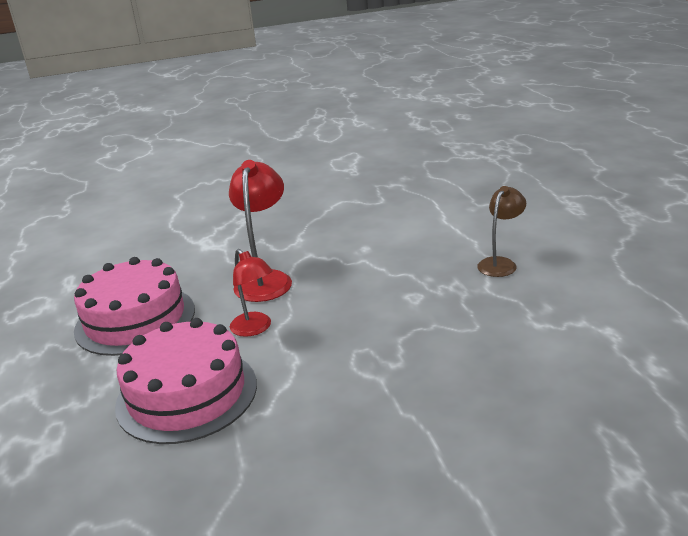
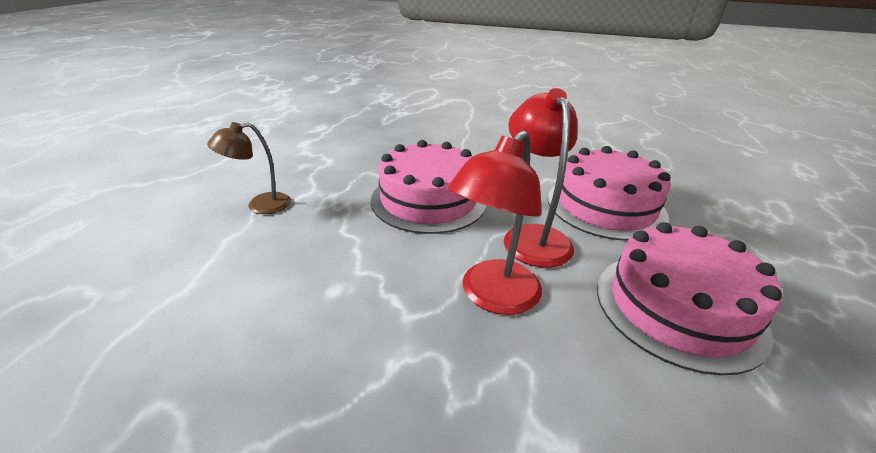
camera: 155 degrees left, 5 degrees up
(255, 329) = (532, 236): red lamp -> red lamp, size x1.54
(374, 324) = (428, 200): none -> pink cake

